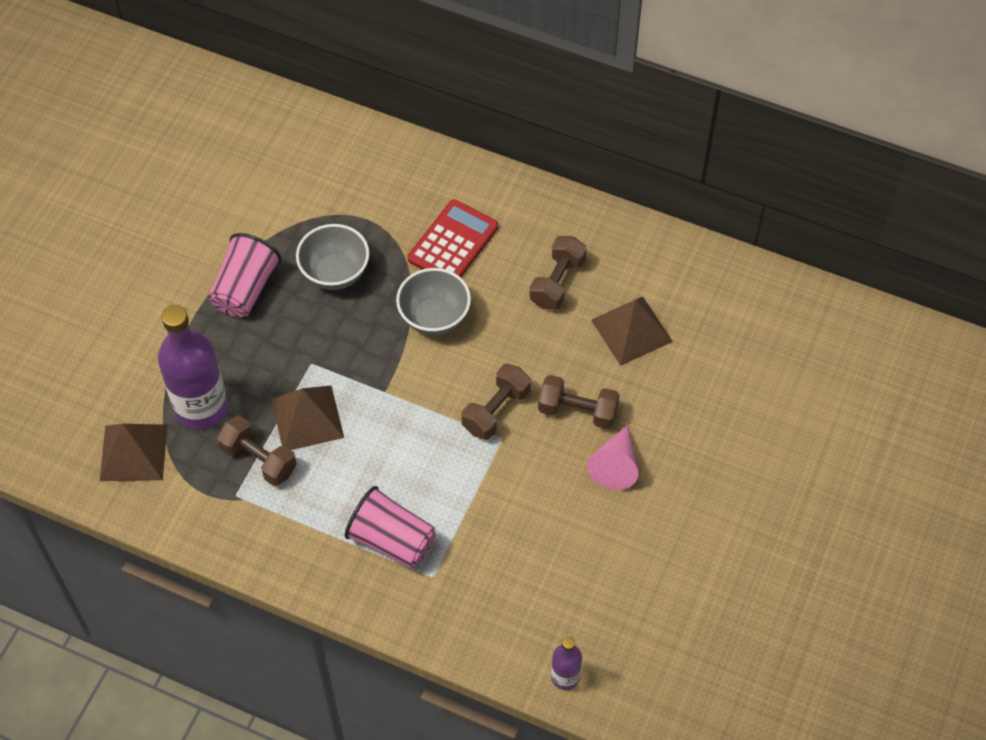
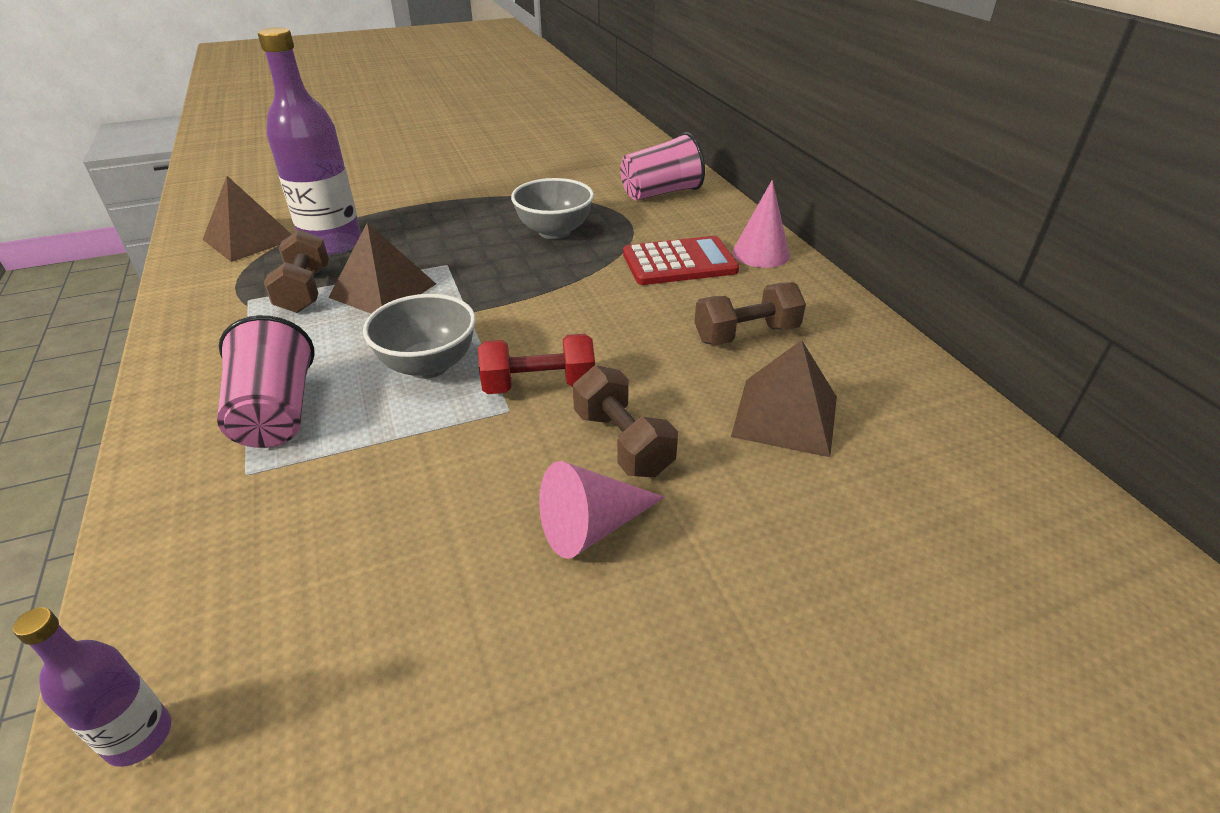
camera: 45 degrees right, 20 degrees down
(245, 289) = (478, 208): pink cup -> pink cup (660, 193)
(434, 318) = (589, 293): grey bowl -> grey bowl (428, 365)
(491, 193) = (760, 253): none -> pink cone
(496, 410) = (539, 386): brown dumbbell -> red dumbbell

